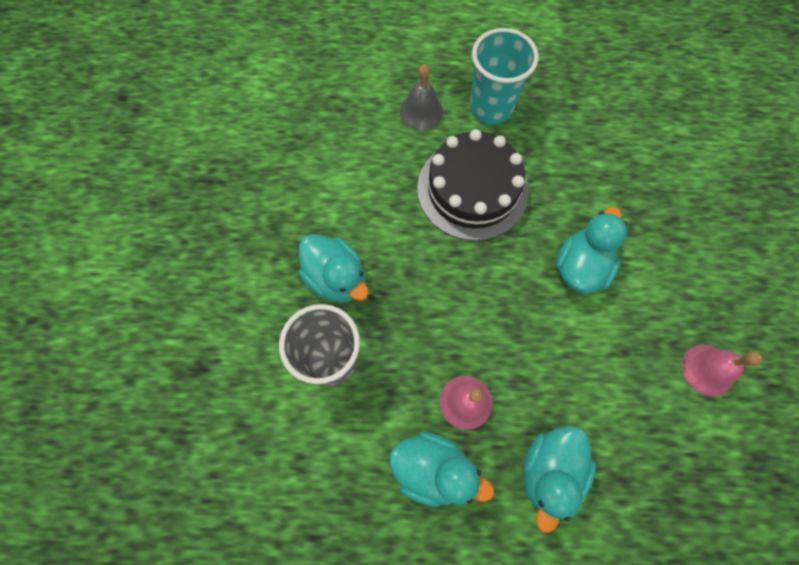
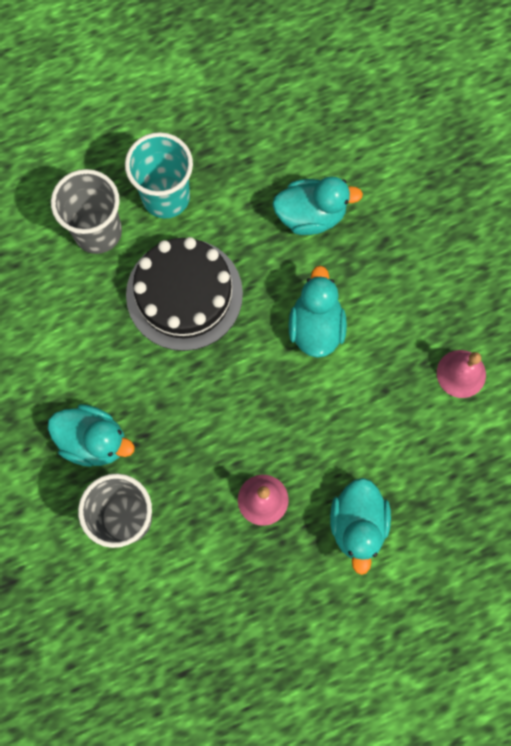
camera: 25 degrees left, 5 degrees up
(421, 111) = (98, 231): grey bell -> grey cup
(433, 469) = (258, 570): turquoise duck -> turquoise duck (311, 215)

